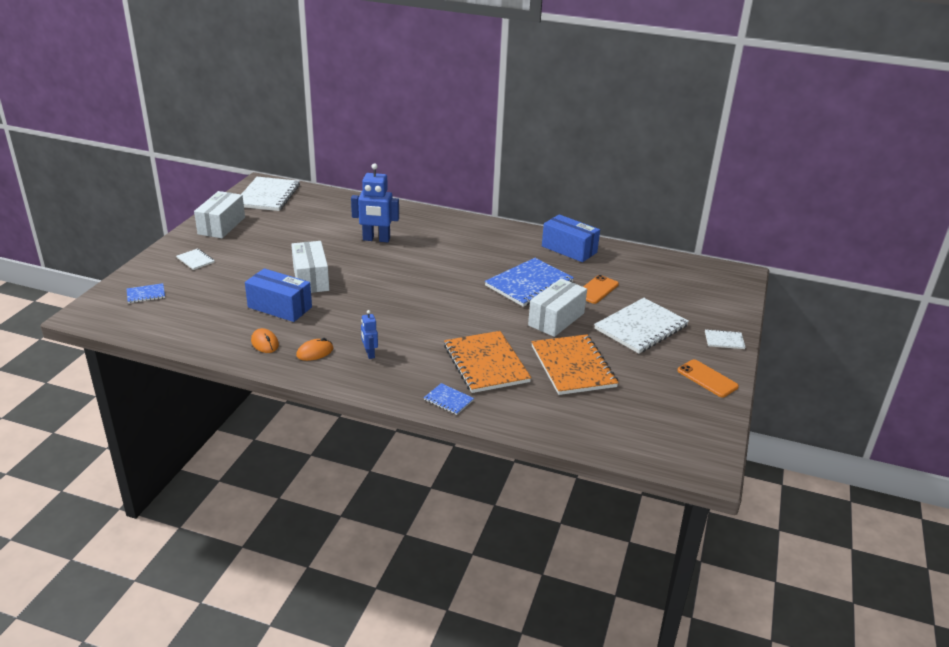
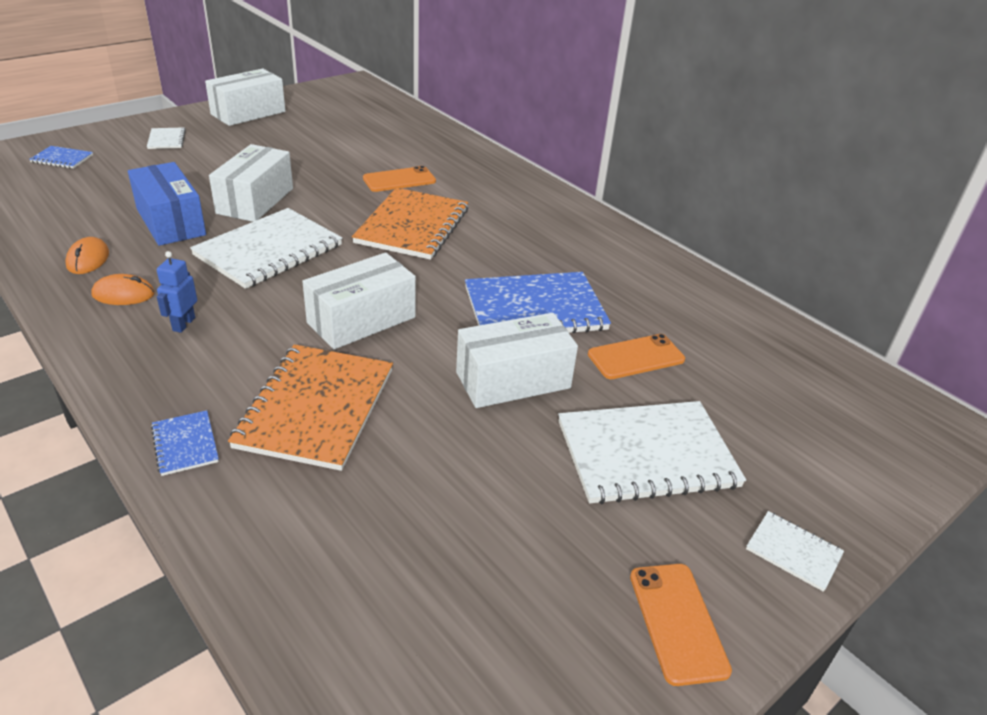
camera: 30 degrees right, 5 degrees up
(268, 196) = (343, 97): white notebook -> white notebook (268, 250)
(376, 239) = (399, 180): blue robot -> orange phone
(455, 319) = (361, 320): none -> white box
(569, 249) = (658, 279): blue box -> none
(573, 366) = (445, 475): orange notebook -> orange notebook (412, 226)

